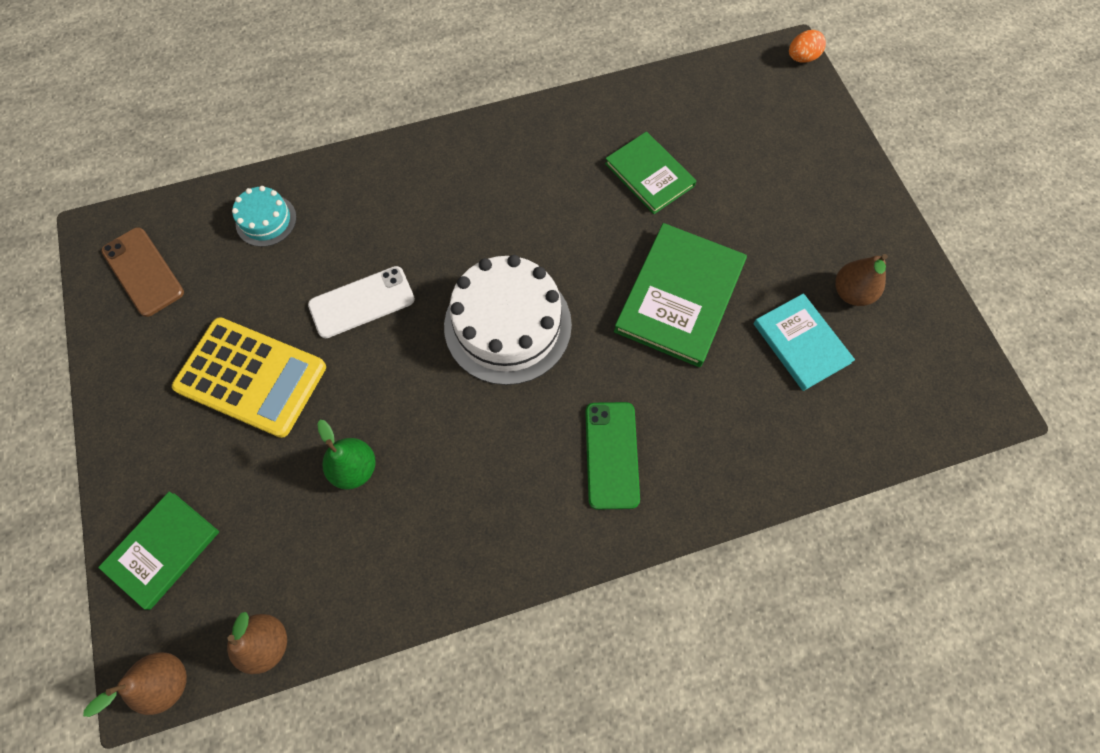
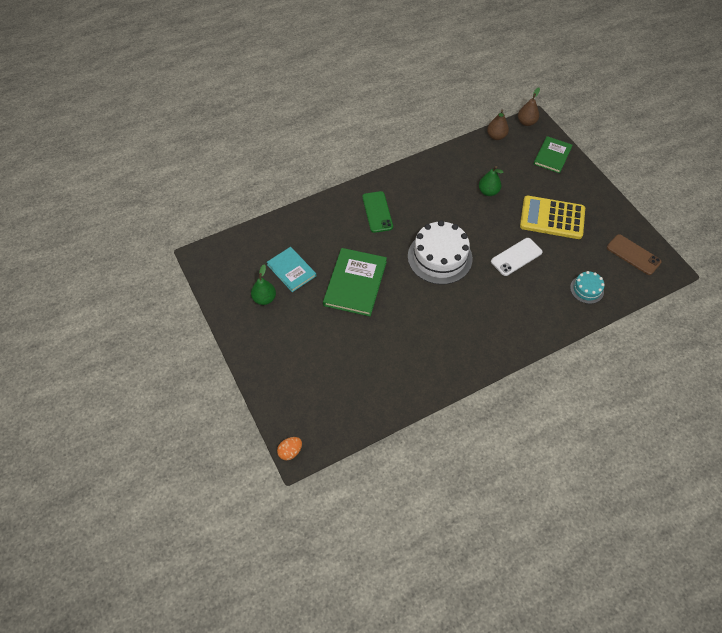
camera: 170 degrees right, 10 degrees down
(649, 175) = (382, 349): green book -> none
(851, 293) = (264, 298): brown pear -> green pear

